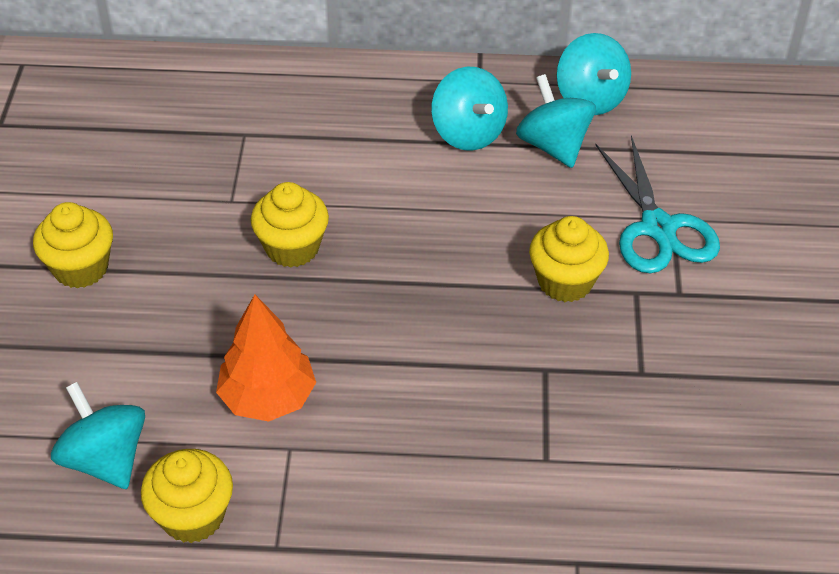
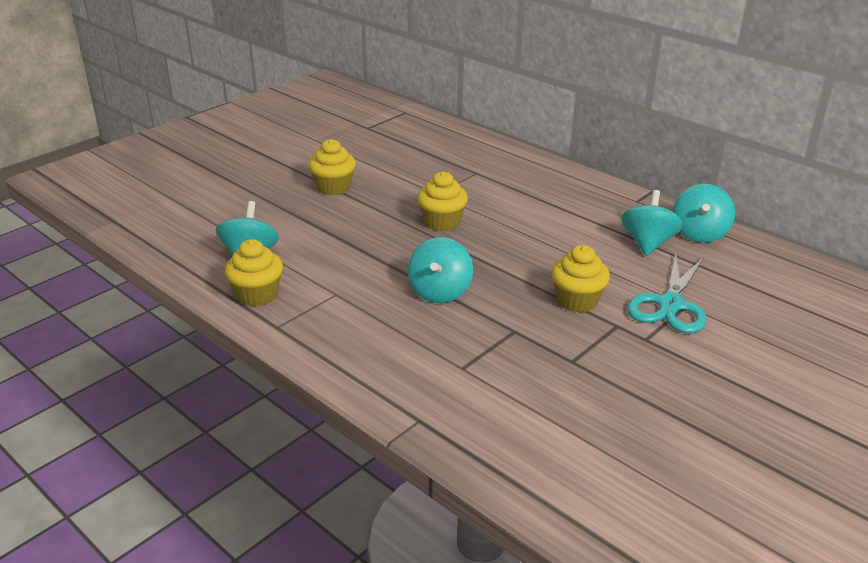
camera: 40 degrees right, 15 degrees down
(267, 398) = (351, 270): orange tree -> none
(468, 133) = (601, 218): turquoise spinning top -> turquoise spinning top (440, 292)

